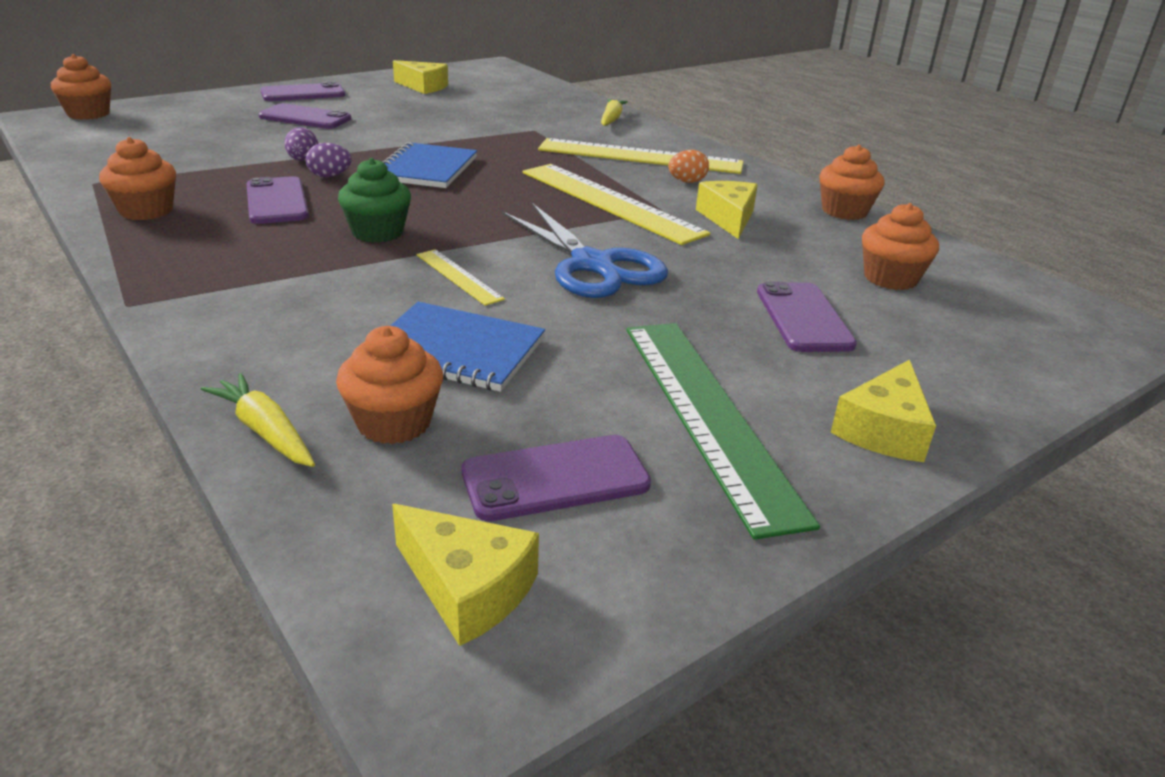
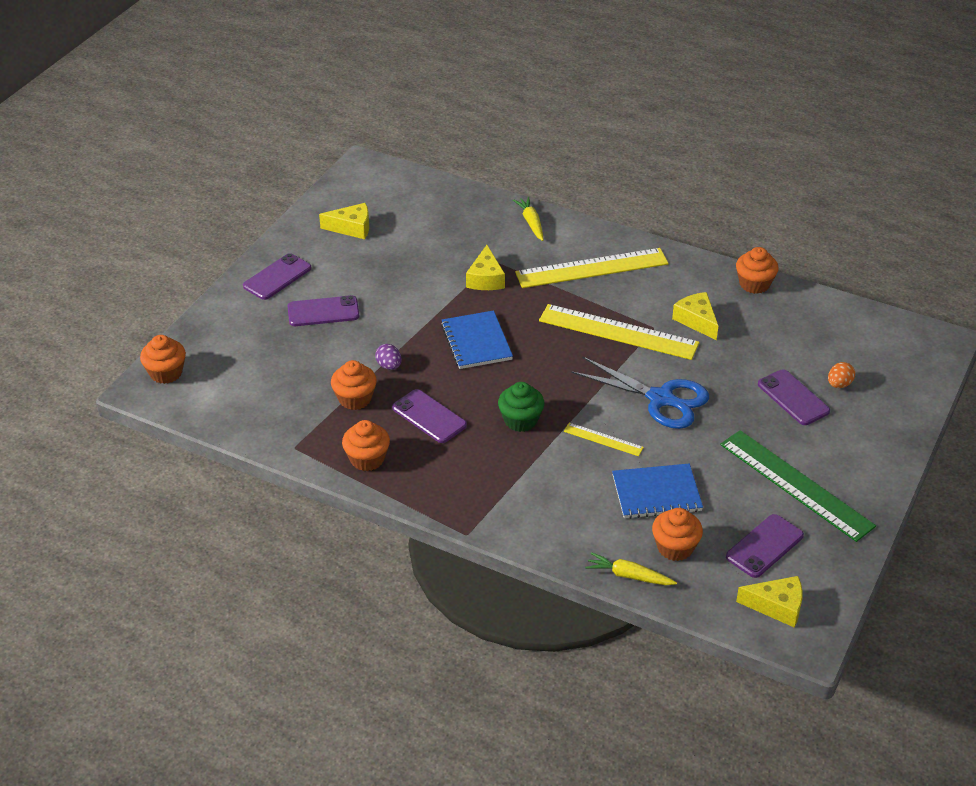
camera: 25 degrees left, 10 degrees up
(330, 176) = (427, 376): purple egg -> none
(687, 182) = (644, 288): orange egg -> orange egg (839, 384)
(883, 430) = (870, 462): yellow cheese -> yellow cheese (485, 279)
(890, 278) = (815, 344): orange cupcake -> orange cupcake (355, 399)

